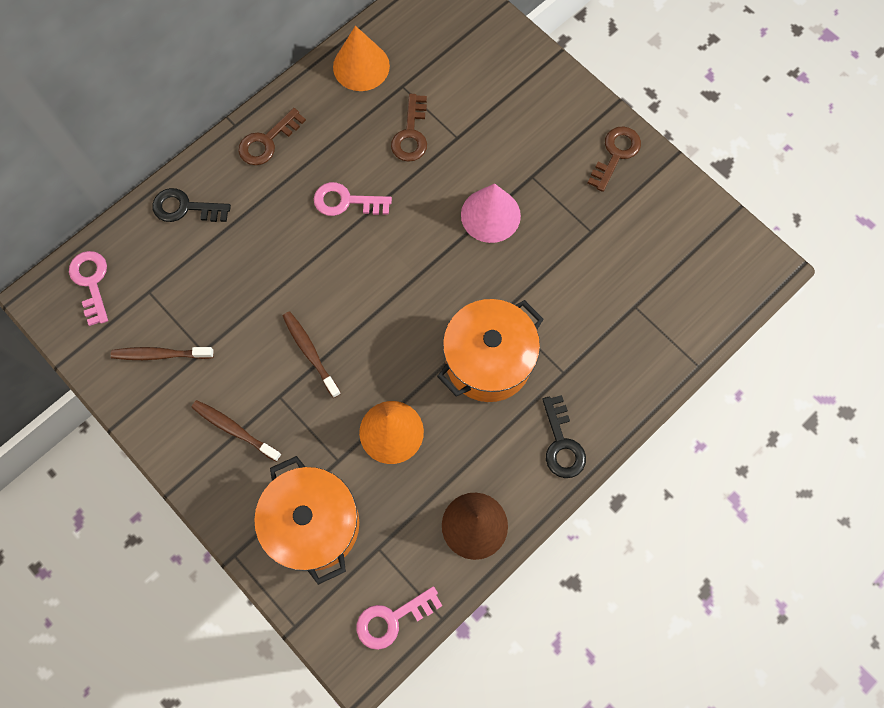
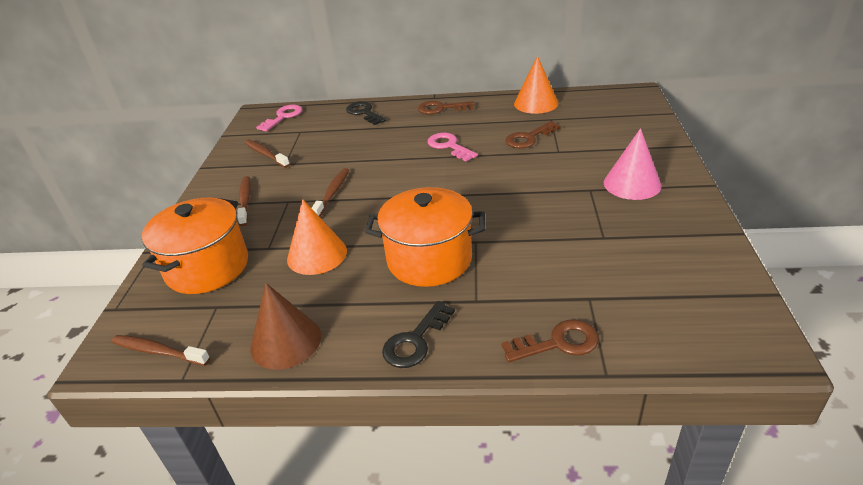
camera: 50 degrees right, 35 degrees down
(392, 619) = (158, 351): pink key -> brown toothbrush
(490, 215) = (533, 192): pink cone -> pink cone (632, 184)
(616, 154) = (677, 208): brown key -> brown key (558, 343)

